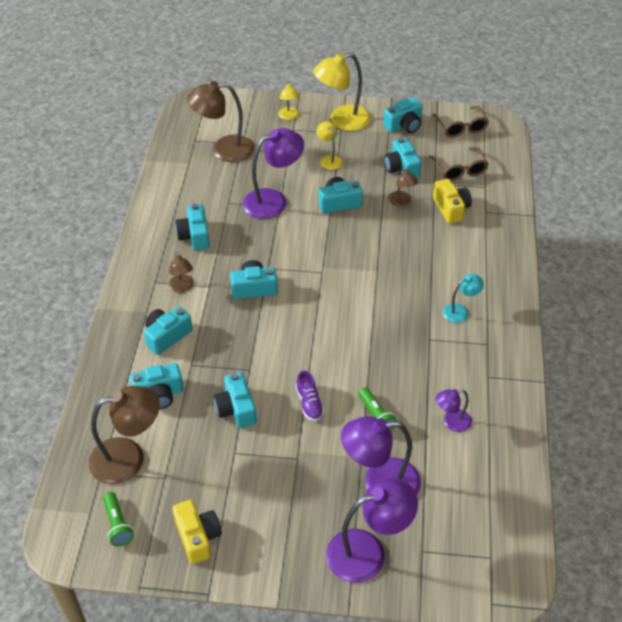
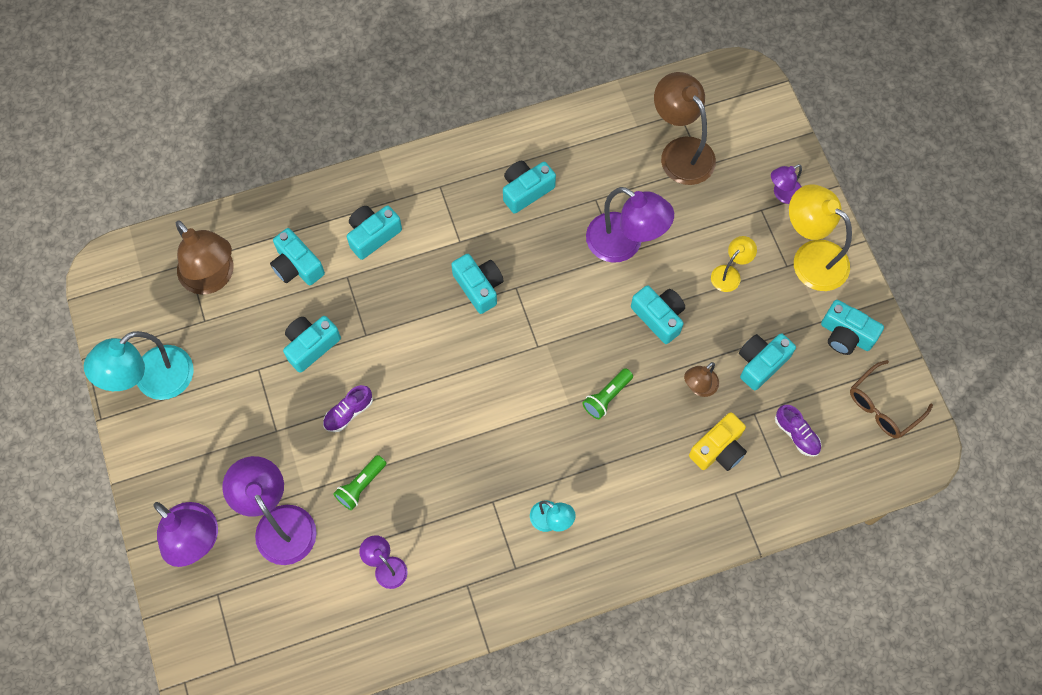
camera: 65 degrees right, 20 degrees up
(118, 524) = (140, 306): green flashlight -> green flashlight (607, 397)
(167, 336) = (373, 235): turquoise camera -> turquoise camera turned 60 degrees counterclockwise
(182, 287) = (445, 216): brown lamp -> none
(198, 537) = (154, 381): yellow camera -> turquoise lamp
(289, 116) = (782, 194): yellow lamp -> purple lamp
(459, 170) = (796, 434): brown glasses -> purple shoe

